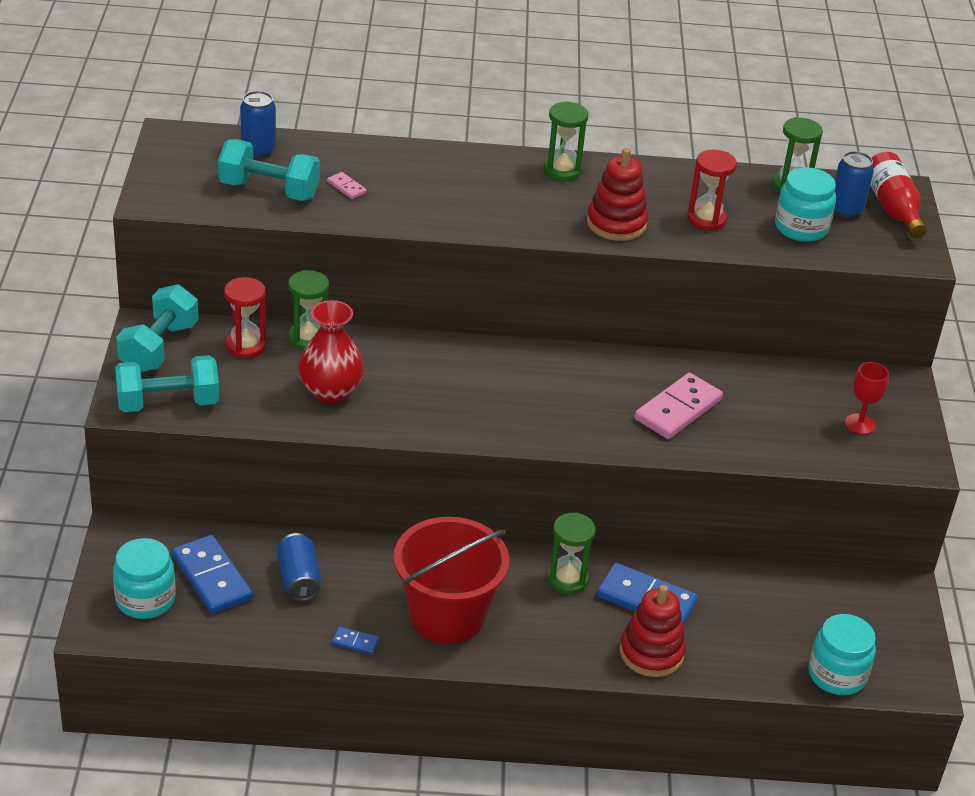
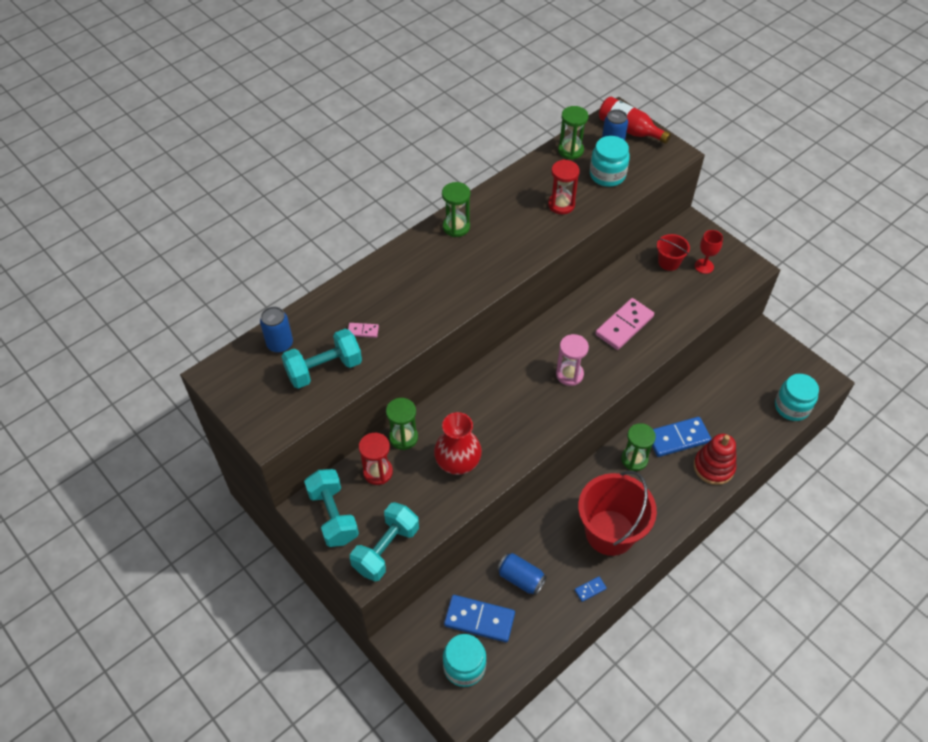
camera: 40 degrees left, 15 degrees up
(552, 406) = (569, 374): none -> pink hourglass
(616, 223) = (525, 242): red stacking toy -> none
(678, 409) = (624, 326): pink domino -> pink domino turned 45 degrees clockwise
(820, 394) = (669, 262): none -> red bucket

